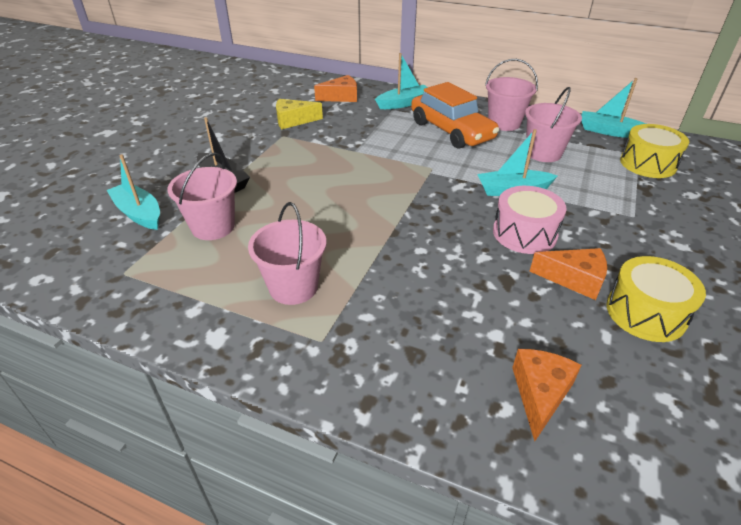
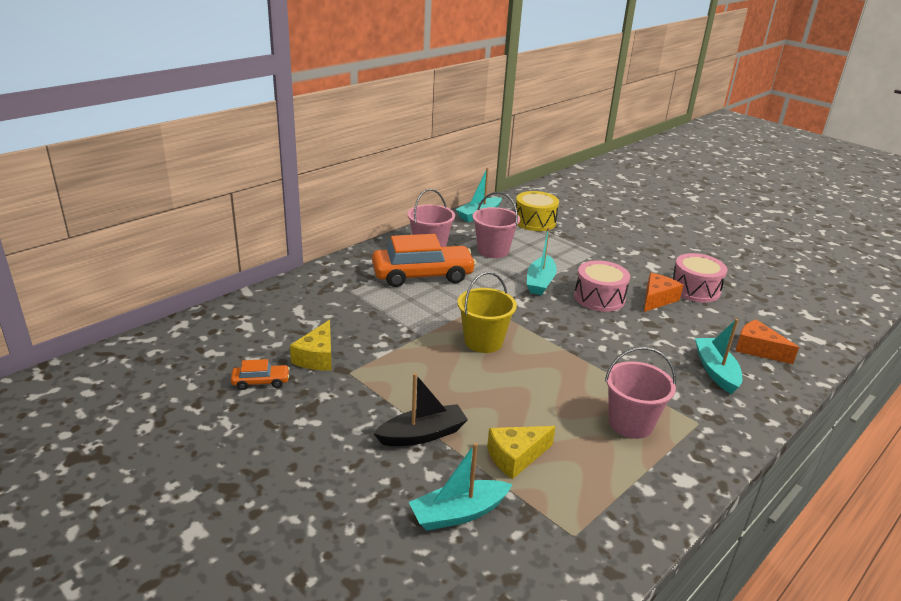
camera: 70 degrees left, 10 degrees down
(213, 227) = (515, 457): pink bucket -> yellow cheese
(252, 111) = (261, 382): none -> orange car
(341, 97) = (287, 312): orange cheese -> none
(370, 180) = (483, 341): none -> yellow bucket
(404, 103) = (342, 281): turquoise boat -> turquoise boat (715, 371)
(645, 313) = (695, 289): yellow drum -> pink drum

